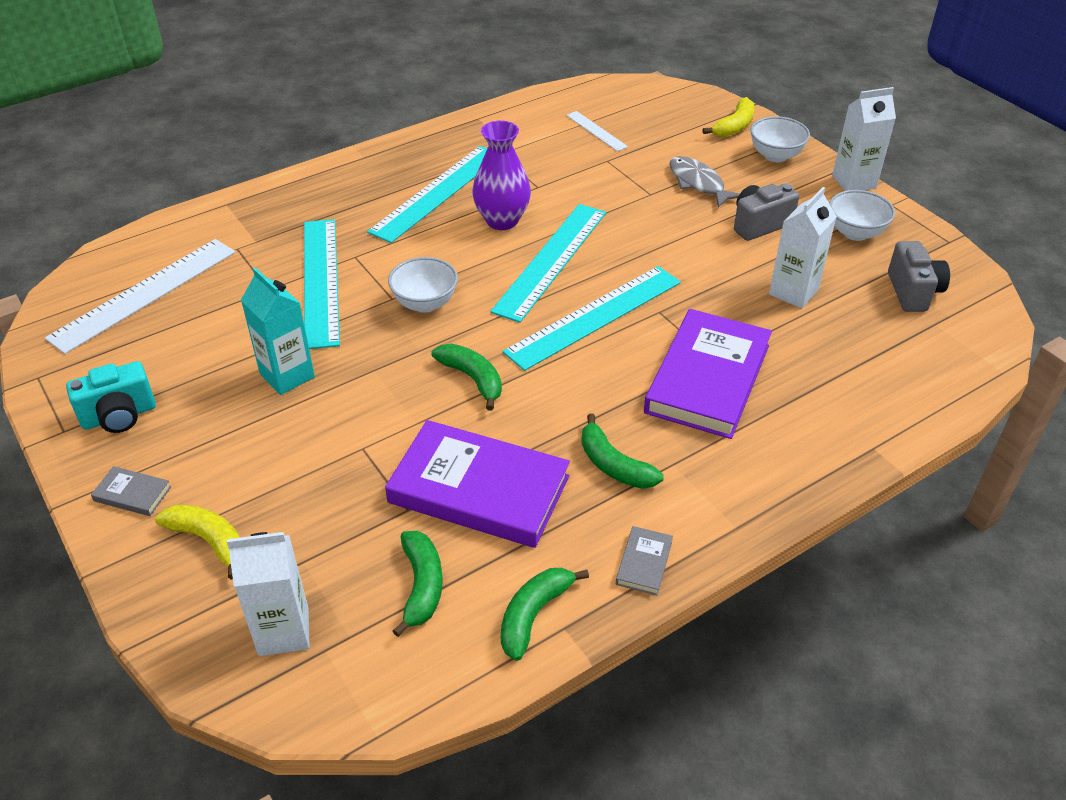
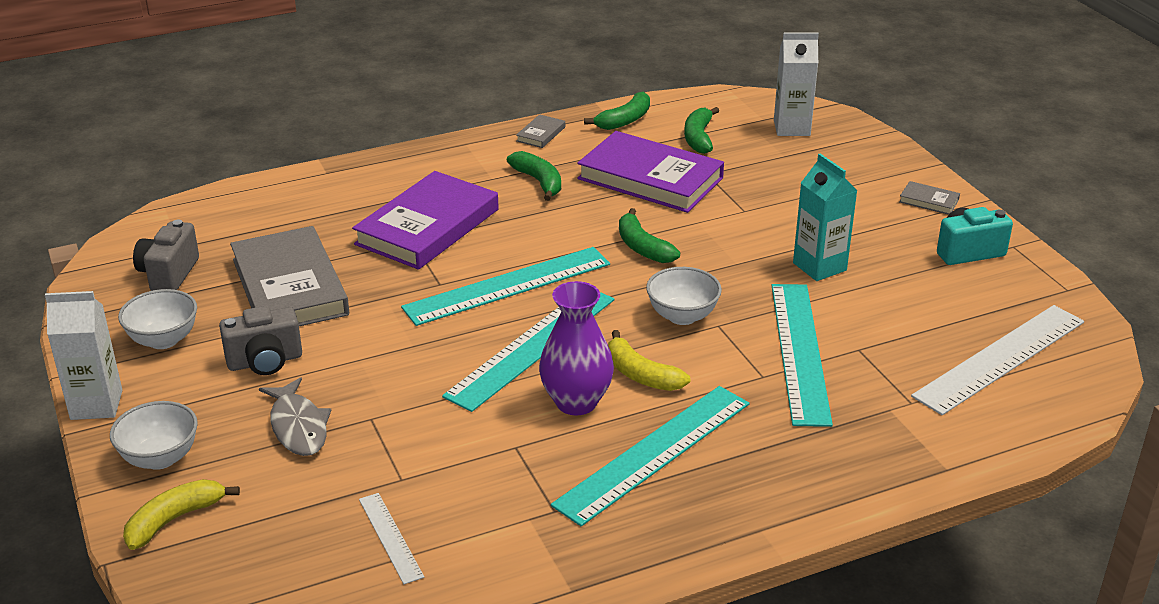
camera: 170 degrees left, 10 degrees down
(209, 541) = (856, 171): yellow banana -> yellow banana (641, 375)
(793, 292) = (290, 287): white carton -> grey book

